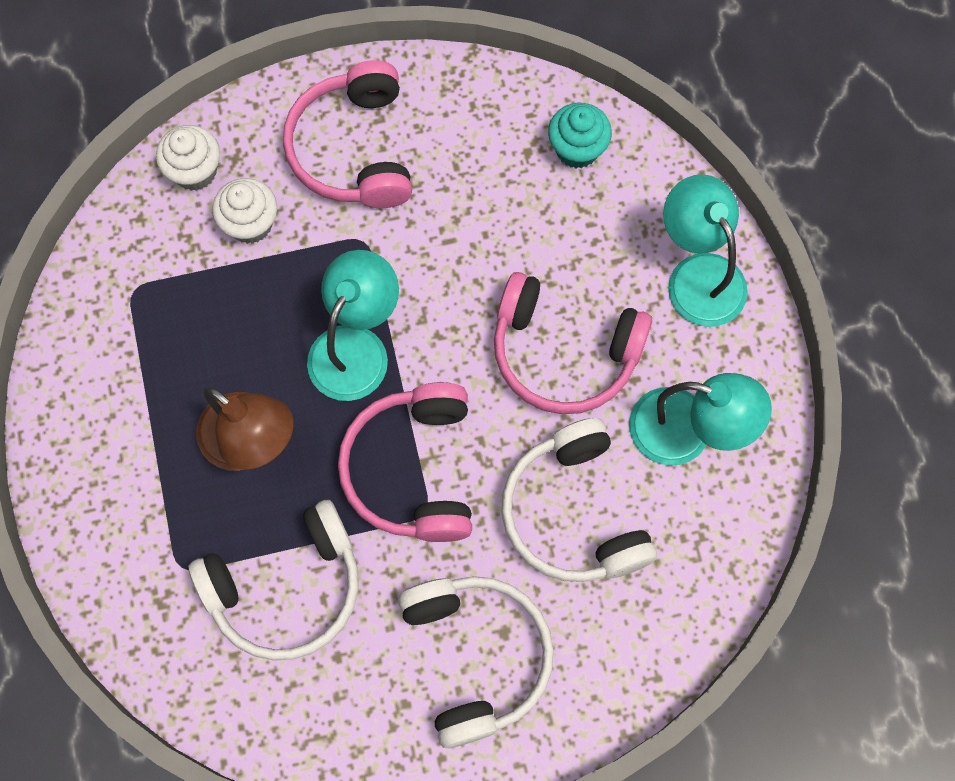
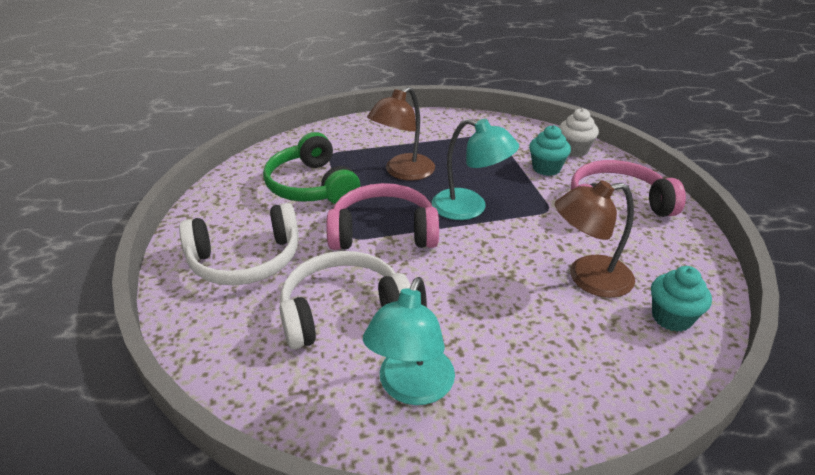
camera: 90 degrees right, 35 degrees down
(250, 224) = (546, 168): white cupcake -> turquoise cupcake
(286, 588) = (311, 186): white headphones -> green headphones
(511, 221) = (588, 278): none -> brown lamp
(564, 353) = (479, 307): pink headphones -> none
(698, 275) = (574, 403): turquoise lamp -> none

